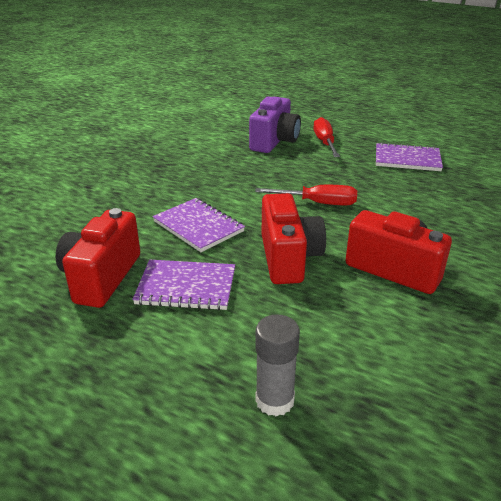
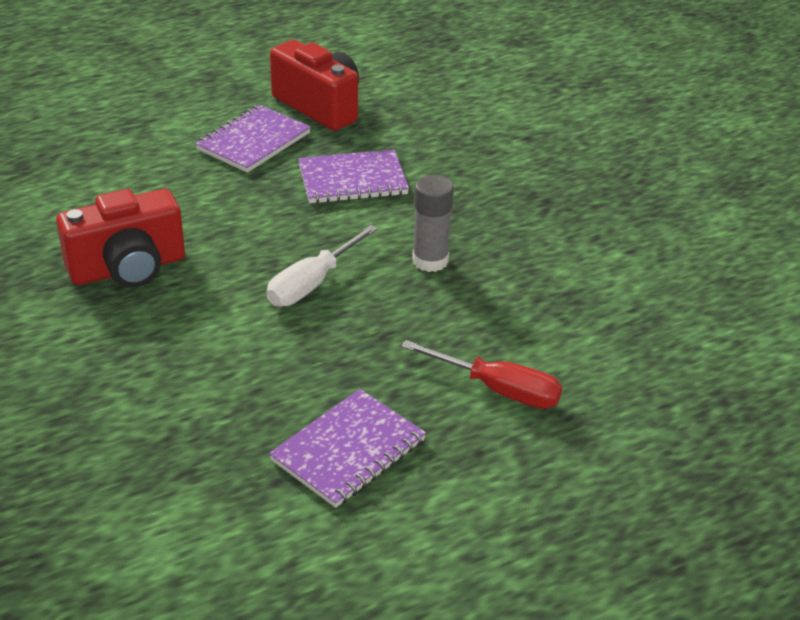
camera: 120 degrees right, 5 degrees up
(274, 141) = (548, 335): purple camera -> none
(275, 400) = (79, 136): grey glue stick -> grey glue stick (430, 261)
(288, 258) = (228, 212): red camera -> none
(318, 203) = (312, 284): red screwdriver -> white screwdriver

